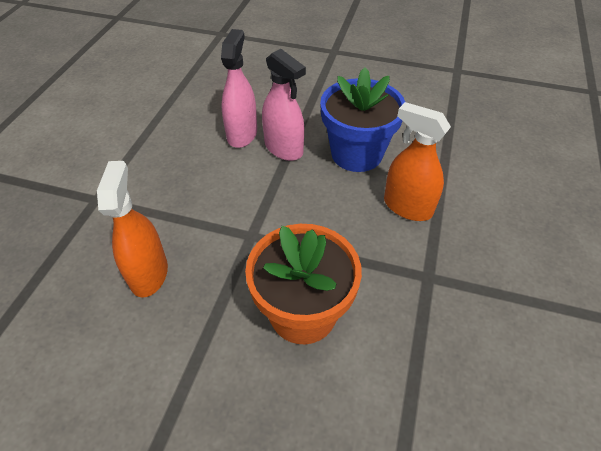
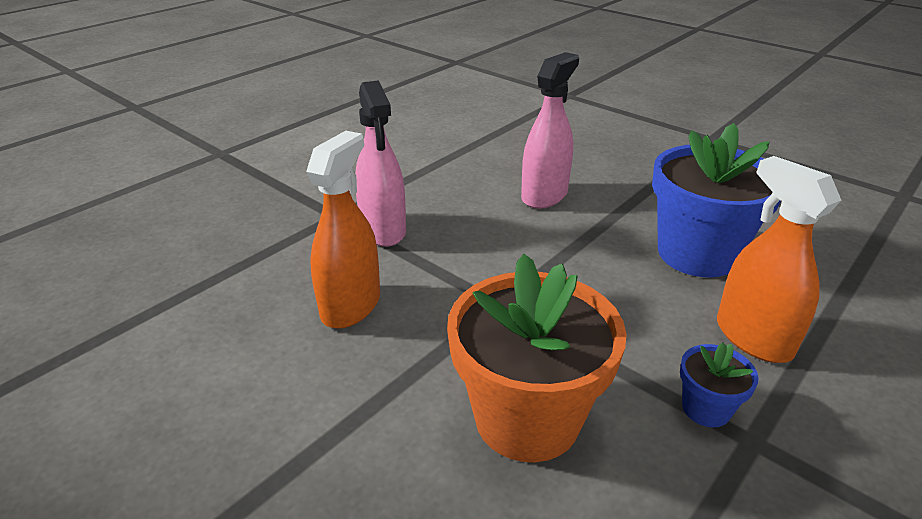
camera: 25 degrees right, 15 degrees down
(284, 148) = (593, 223): pink spray bottle -> pink spray bottle (383, 230)
(398, 266) = (706, 409): none -> blue flower pot

